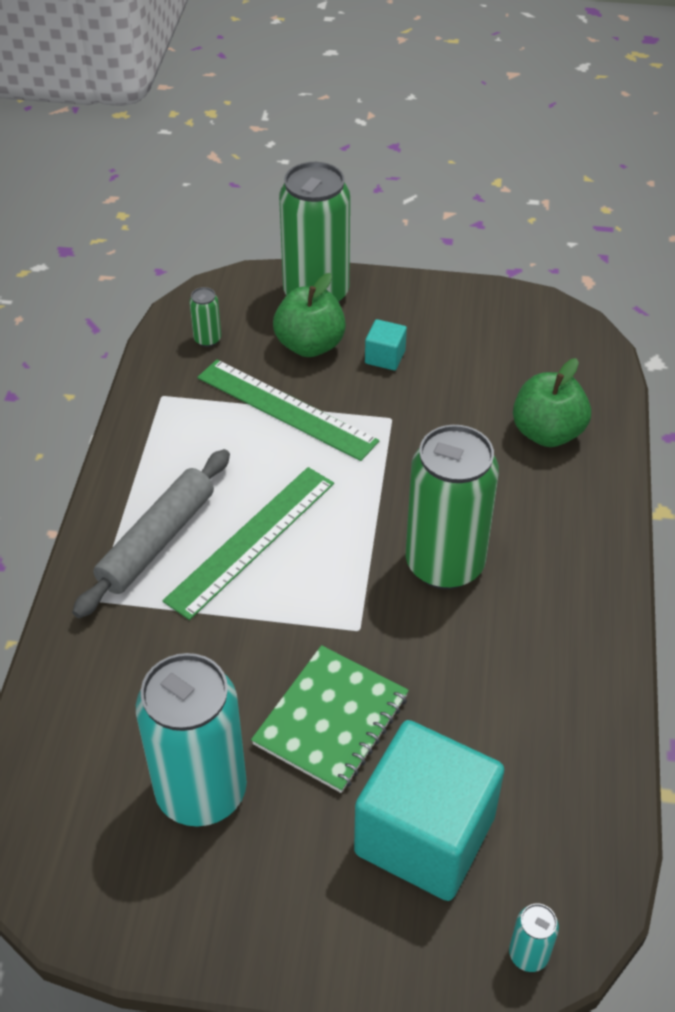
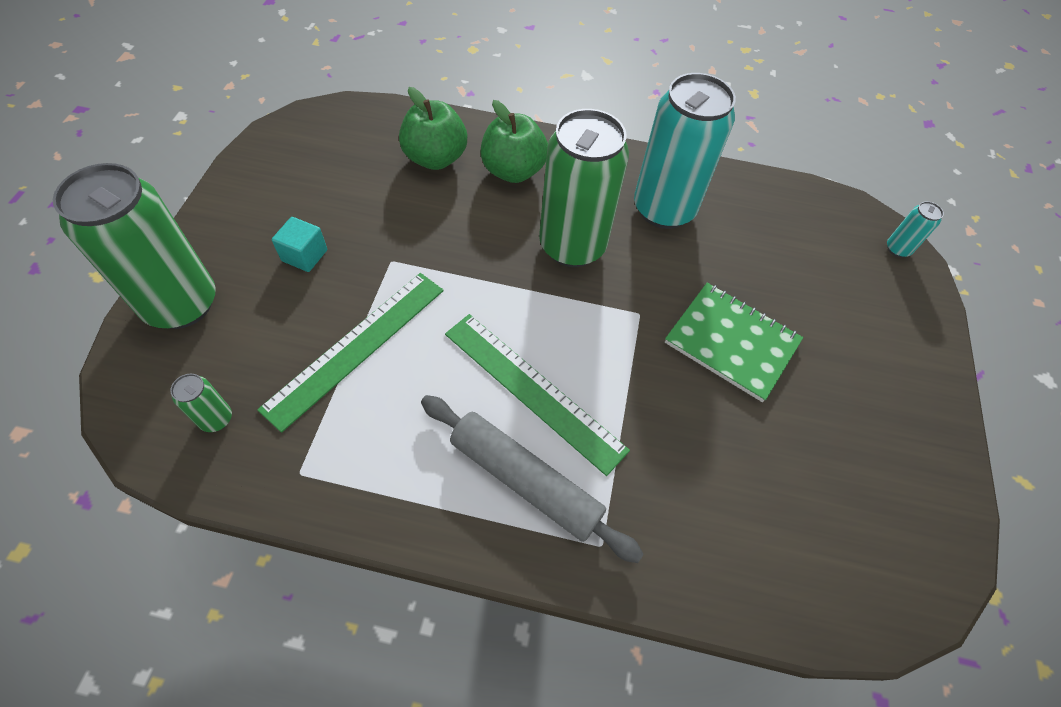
camera: 90 degrees left, 10 degrees up
(201, 791) = (812, 446): turquoise can -> turquoise can (663, 209)
(310, 345) = (264, 317): green apple -> green apple (513, 171)
(424, 835) = (823, 293): turquoise cube -> none

